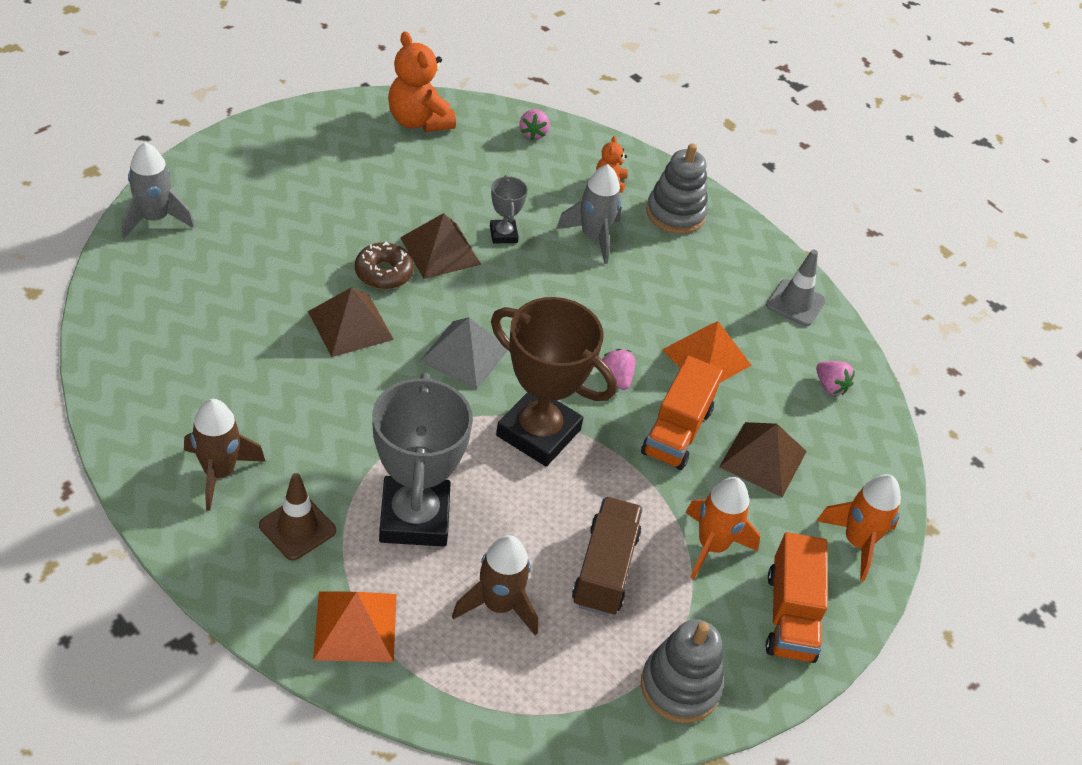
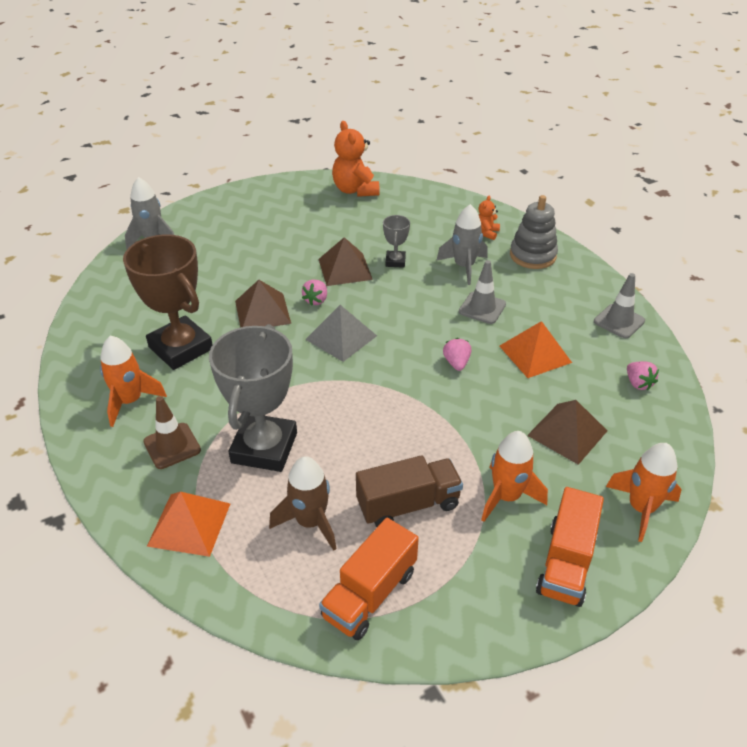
camera: 20 degrees right, 5 degrees down
(219, 472) = (130, 401): brown rocket -> orange rocket
(384, 273) = (298, 280): brown donut -> none
(533, 133) = (436, 201): pink strawberry -> pink strawberry (316, 300)
(538, 433) = (382, 396): brown trophy -> brown trophy (181, 348)
(605, 569) = (408, 504): brown truck -> brown truck turned 45 degrees clockwise
(630, 297) = (482, 308): none -> grey traffic cone
(677, 431) = (497, 405): orange truck -> orange truck (369, 594)
(680, 687) = (449, 611): grey stacking toy -> none

